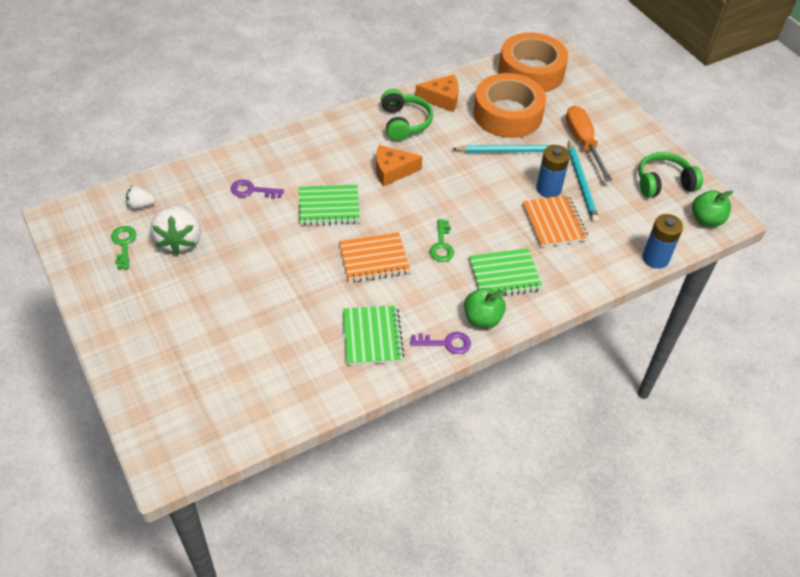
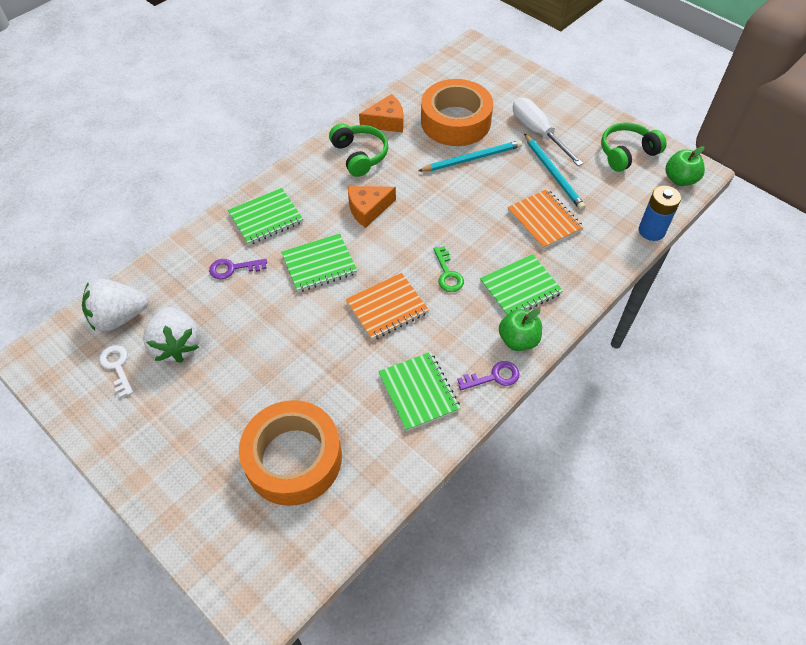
camera: 15 degrees left, 5 degrees up
(124, 244) = (117, 367): green key -> white key
(141, 205) = (119, 317): white strawberry -> white strawberry, size x1.95
(297, 155) = (266, 218): none -> green notebook
(531, 71) = (460, 73): orange tape -> orange tape (293, 458)
(548, 189) = (525, 187): blue battery -> none
(583, 143) = (538, 133): orange screwdriver -> white screwdriver

